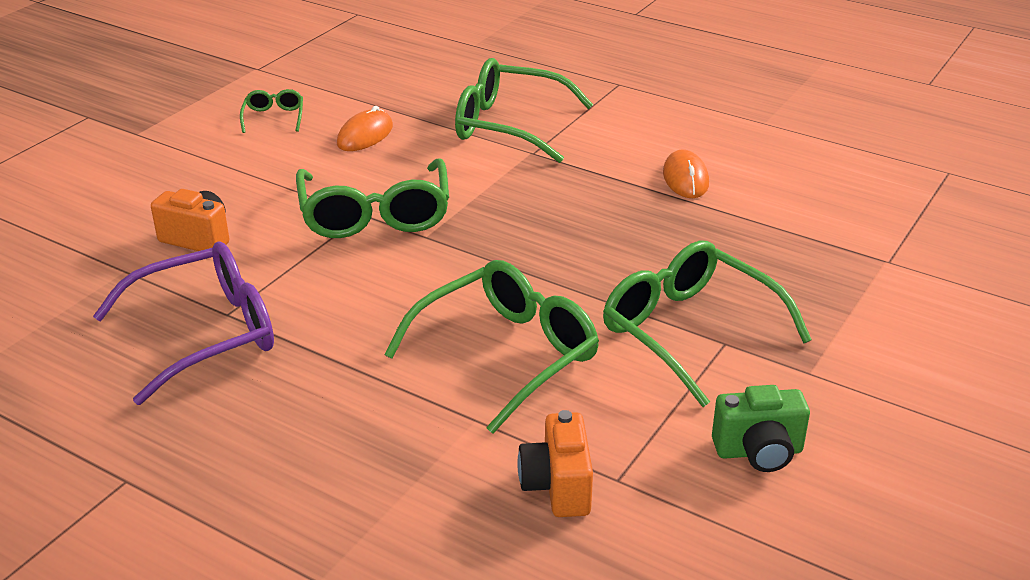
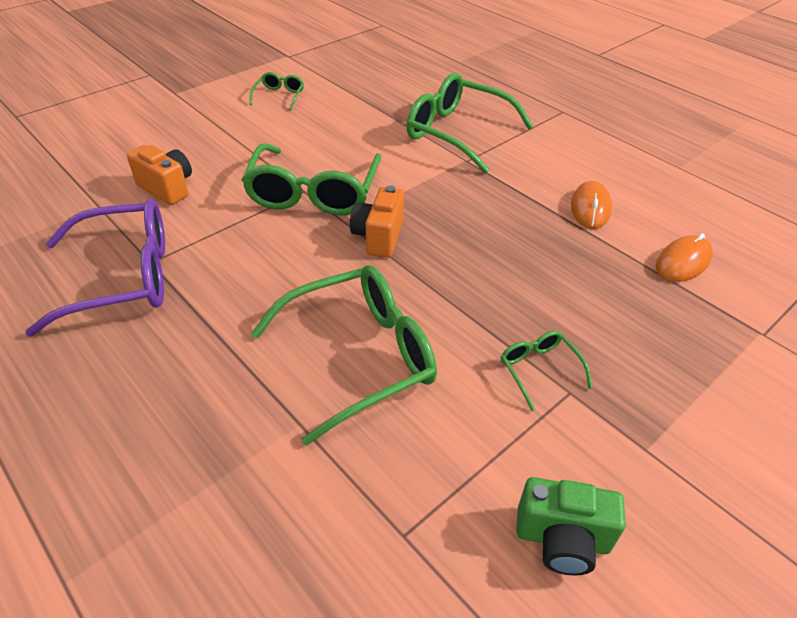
camera: 15 degrees right, 10 degrees up
(365, 135) = (340, 122): orange mouse -> orange mouse (683, 262)
(557, 486) = (341, 527): orange camera -> orange camera (378, 237)
(689, 331) = (539, 370): green glasses -> green glasses, size x0.46

